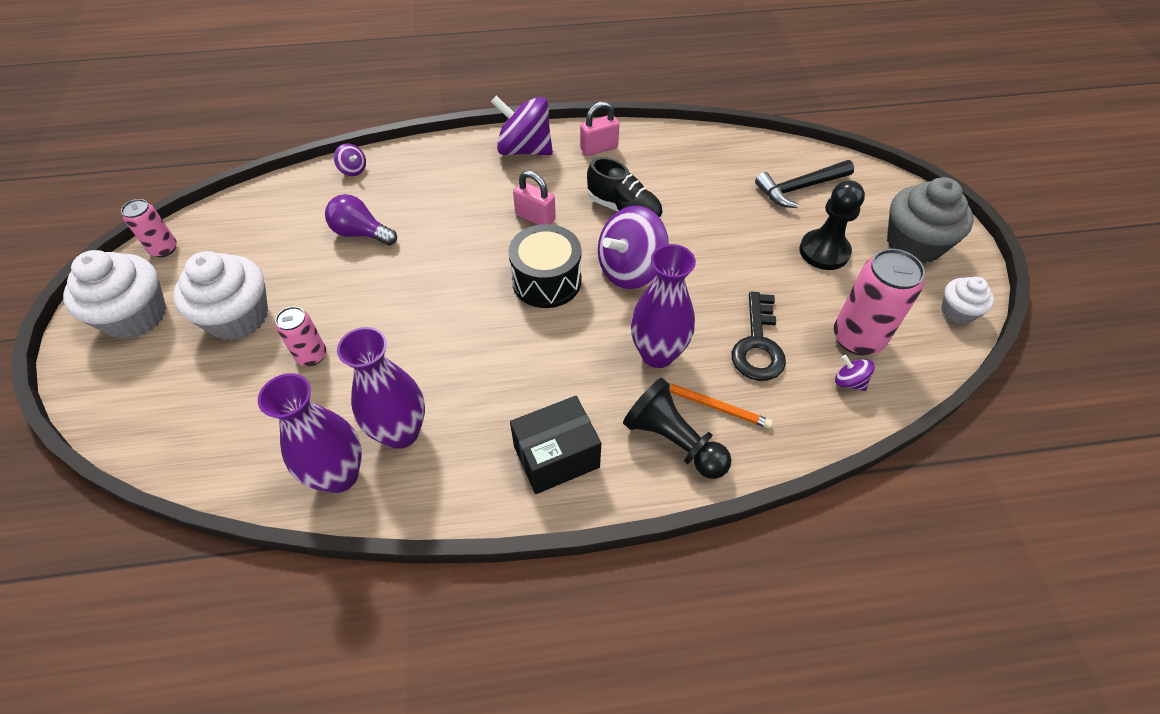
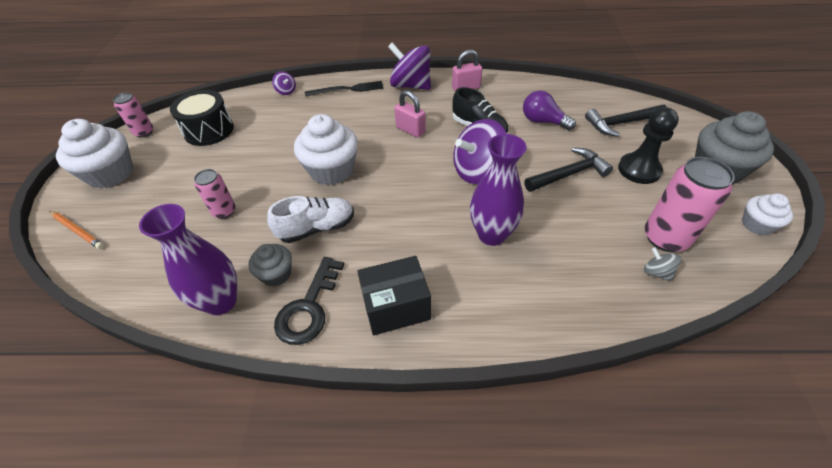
camera: 10 degrees right, 5 degrees down
(238, 317) = (180, 180): white cupcake -> white cupcake (331, 170)
(361, 233) = (281, 132): purple light bulb -> purple light bulb (542, 121)
(401, 432) = (276, 274): purple vase -> grey cupcake
(439, 161) = (347, 89): none -> black fork
(439, 367) = (317, 228): none -> white shoe
(546, 281) = (411, 174): black drum -> black drum (209, 130)
(673, 441) = (496, 305): black pawn -> none
(714, 406) = (535, 280): orange pencil -> orange pencil (78, 231)
(741, 264) = (568, 174): none -> black hammer
(758, 345) = (577, 235): black key -> black key (309, 308)
(849, 382) = (656, 272): purple spinning top -> grey spinning top

